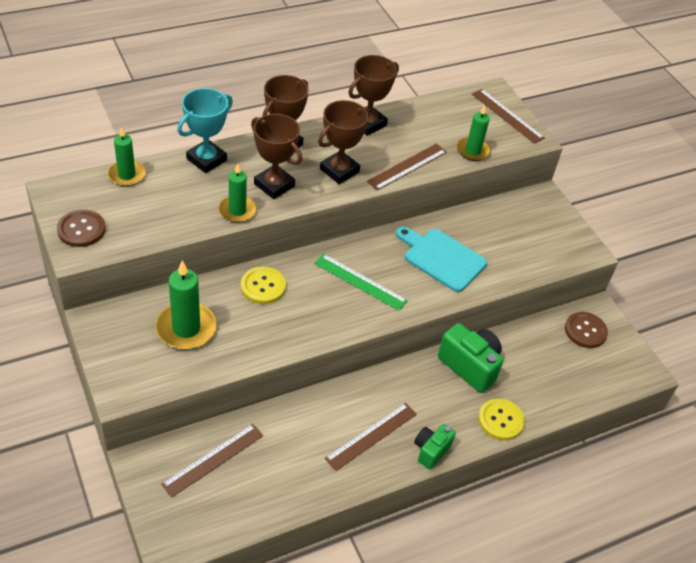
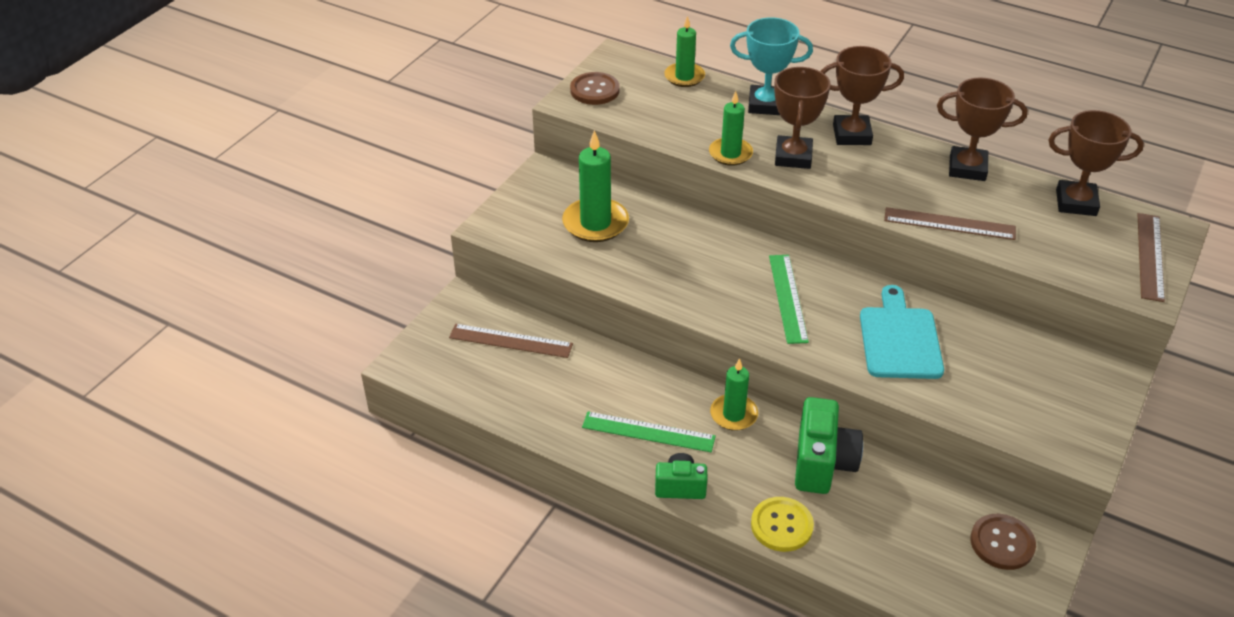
camera: 60 degrees right, 5 degrees down
(263, 286) = (698, 240): yellow button -> none
(339, 170) = (873, 184): brown trophy -> brown trophy (1076, 203)
(371, 436) = (648, 432): brown ruler -> green ruler
(473, 151) = (1049, 257): green candle -> green candle (733, 414)

